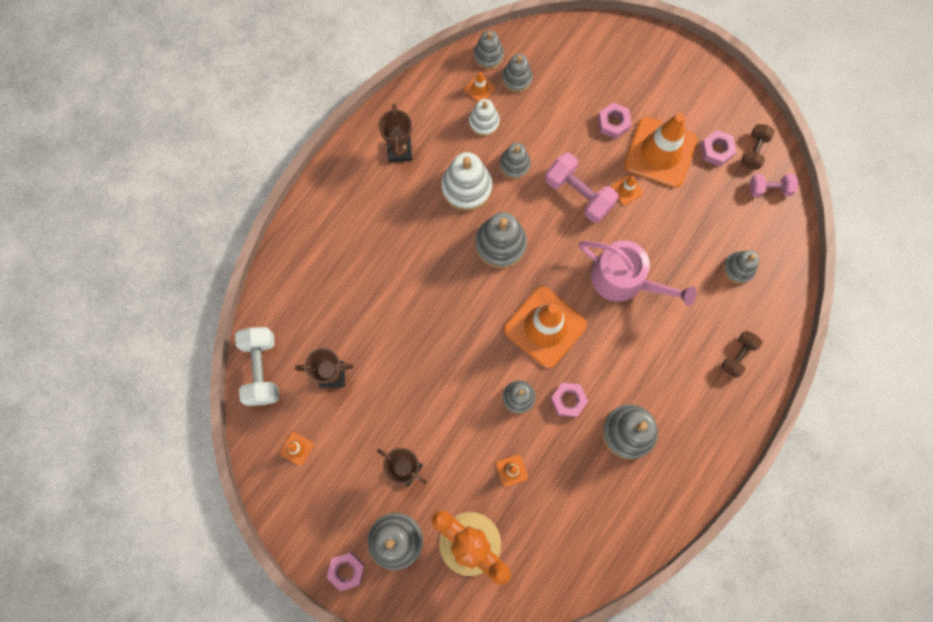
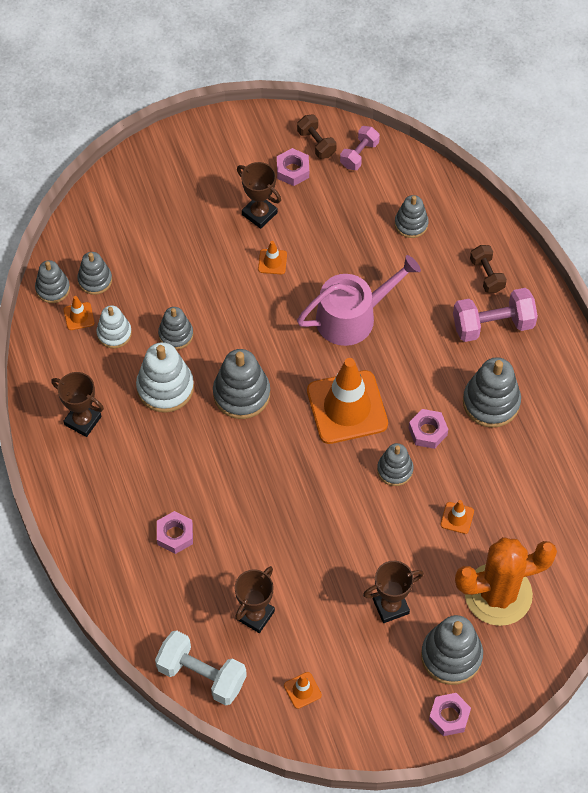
camera: 55 degrees left, 15 degrees down
(578, 194) = (245, 301): pink dumbbell -> pink dumbbell (493, 325)
(613, 123) = (202, 231): pink nut -> pink nut (175, 535)
(660, 152) = (259, 214): orange traffic cone -> brown trophy

